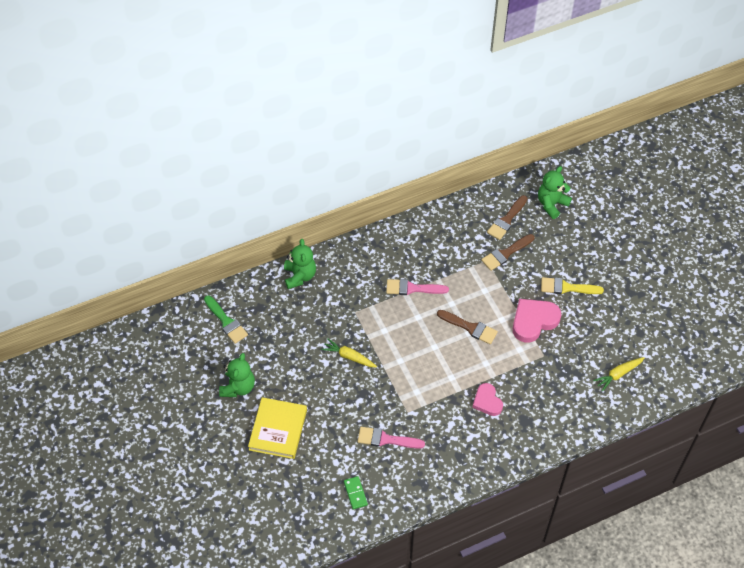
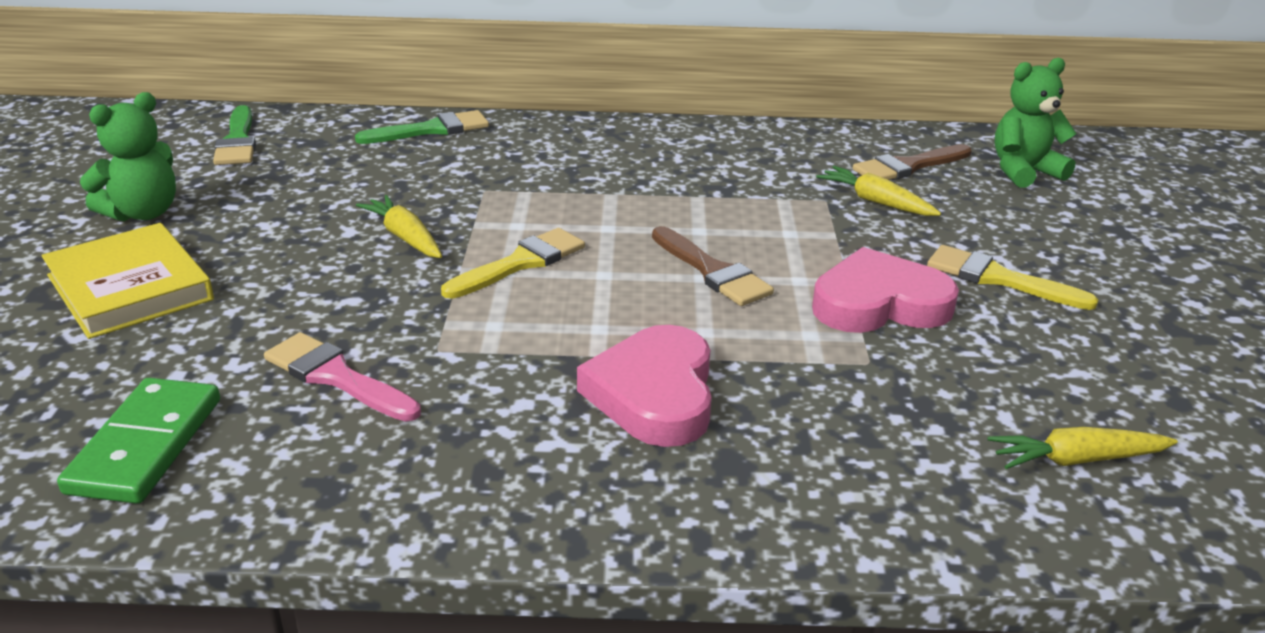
camera: 25 degrees right, 25 degrees down
(278, 430) = (130, 287): yellow book -> yellow book turned 75 degrees counterclockwise
(300, 276) = (431, 130): green teddy bear -> green brush
(355, 493) = (145, 445): green domino -> green domino, size x1.72
(401, 353) = (521, 263): none -> yellow brush
(412, 288) = (632, 193): pink brush -> none
(487, 401) = (654, 394): pink heart -> pink heart, size x1.58
(505, 253) = (876, 202): brown brush -> yellow carrot

